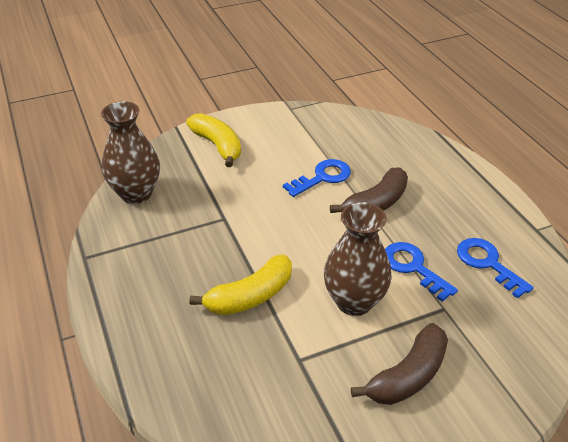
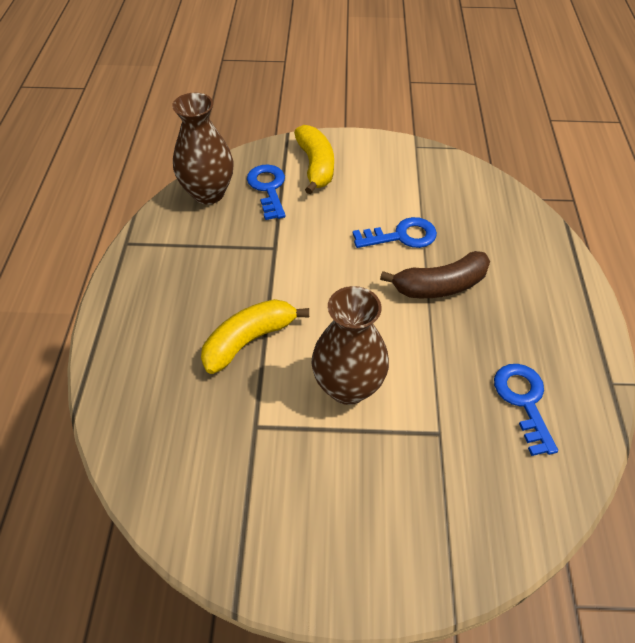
camera: 25 degrees right, 10 degrees up
(250, 296) = (249, 340): yellow banana -> yellow banana turned 150 degrees clockwise
(408, 376) = (352, 491): brown banana -> none
(413, 267) = (435, 373): blue key -> blue key (268, 188)

